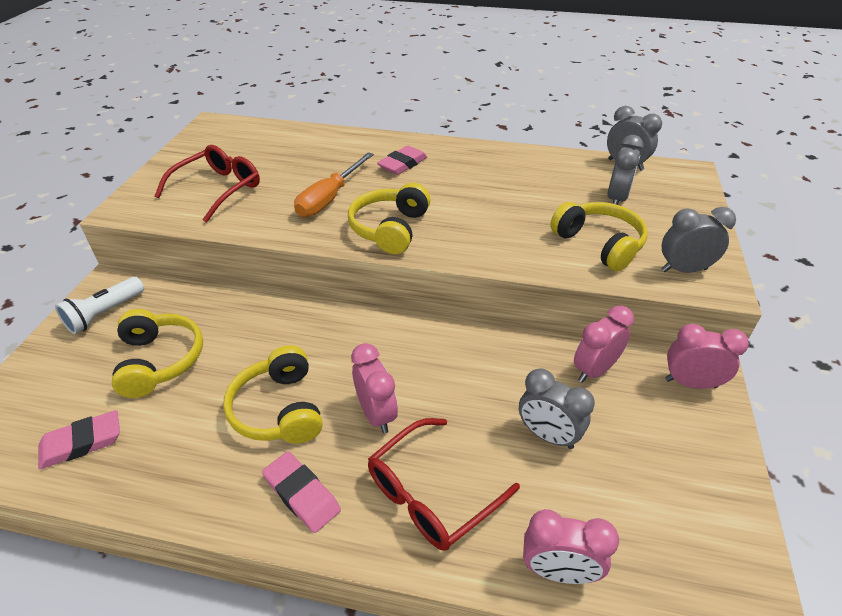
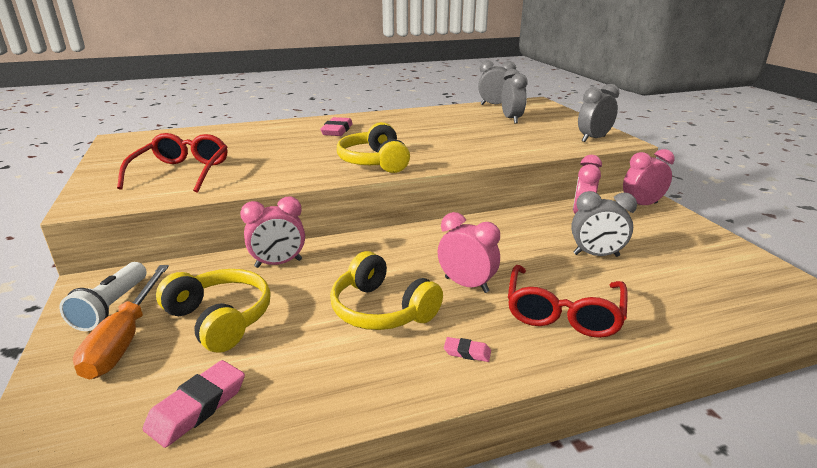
camera: 30 degrees left, 15 degrees down
(302, 494) = (467, 352): pink eraser -> pink eraser, size x0.54
(329, 198) = (300, 157): orange screwdriver -> orange screwdriver (125, 339)
(558, 571) = (690, 317): pink clock -> pink clock (278, 263)
(599, 244) = (530, 139): yellow headphones -> none

